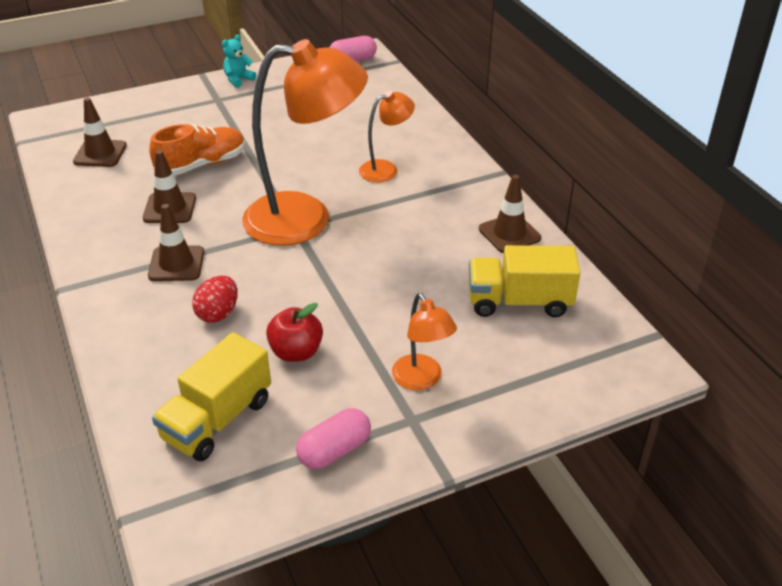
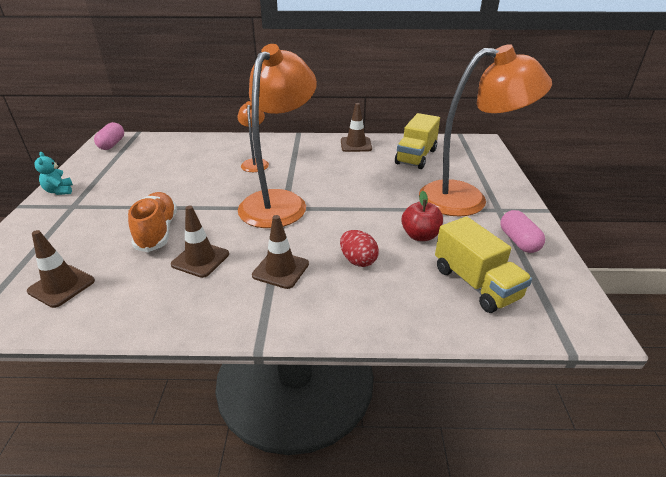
camera: 65 degrees left, 5 degrees down
(422, 380) = (466, 199): orange lamp -> orange lamp, size x2.09

